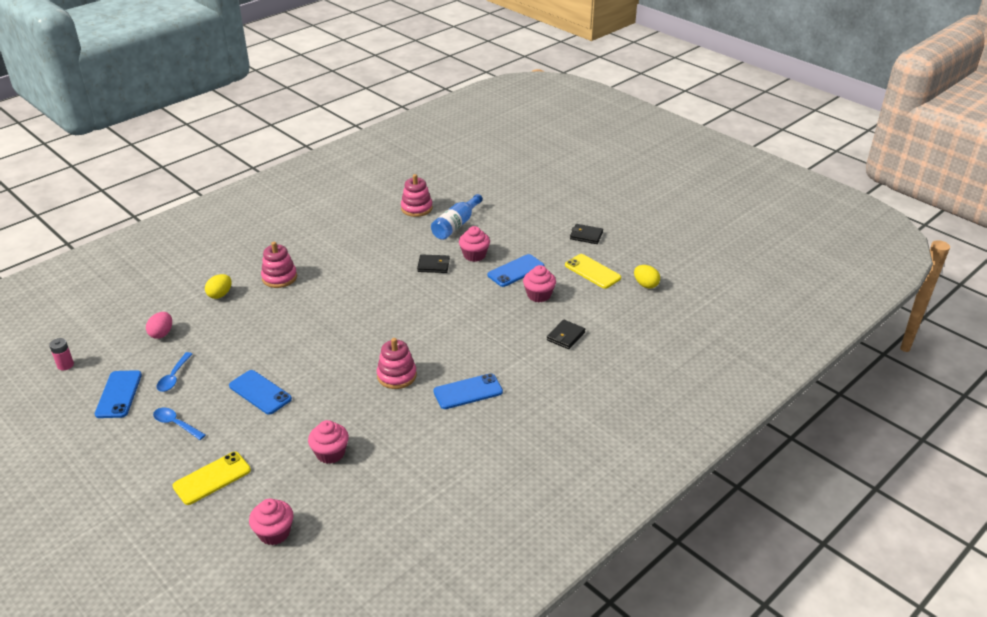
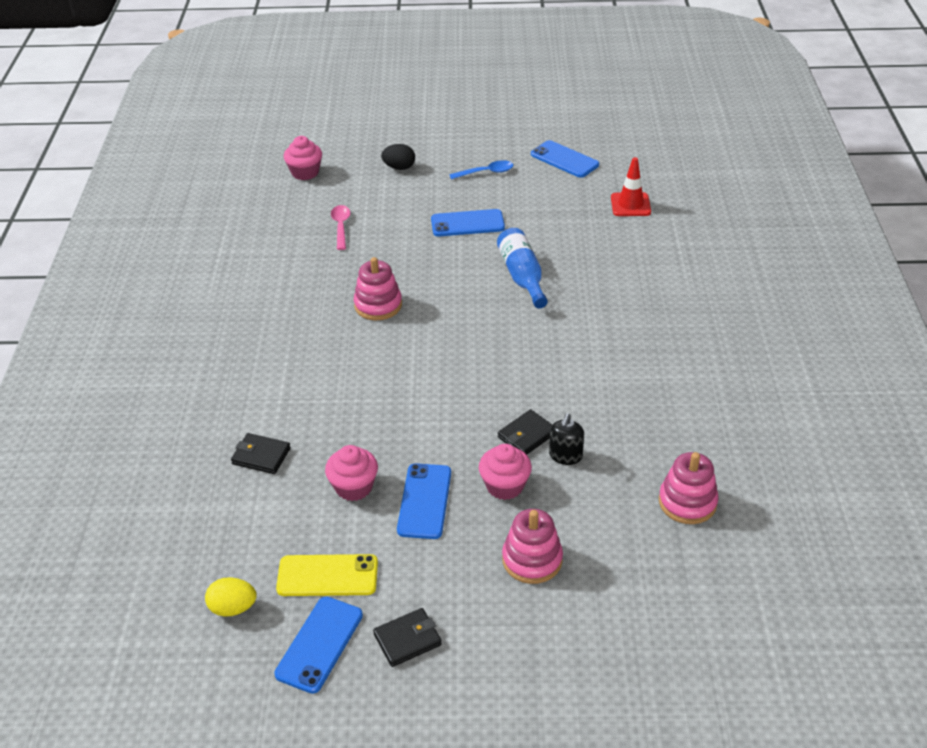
camera: 135 degrees right, 5 degrees up
(65, 365) = (643, 148): pink battery -> none
(162, 334) = (630, 205): pink egg -> red traffic cone
(174, 377) = (552, 190): blue spoon -> none
(212, 478) = (399, 167): yellow phone -> black egg
(220, 295) = (659, 258): yellow egg -> none
(279, 277) = (646, 308): pink stacking toy -> pink stacking toy (532, 559)
(330, 453) = (341, 226): pink cupcake -> pink spoon
(432, 249) = (565, 456): none -> black soap dispenser
(456, 225) = (597, 515): blue bottle -> blue bottle (522, 276)
(468, 391) = (293, 335): blue phone -> blue phone (320, 644)
(565, 336) = (261, 456): black wallet -> black wallet turned 60 degrees counterclockwise

